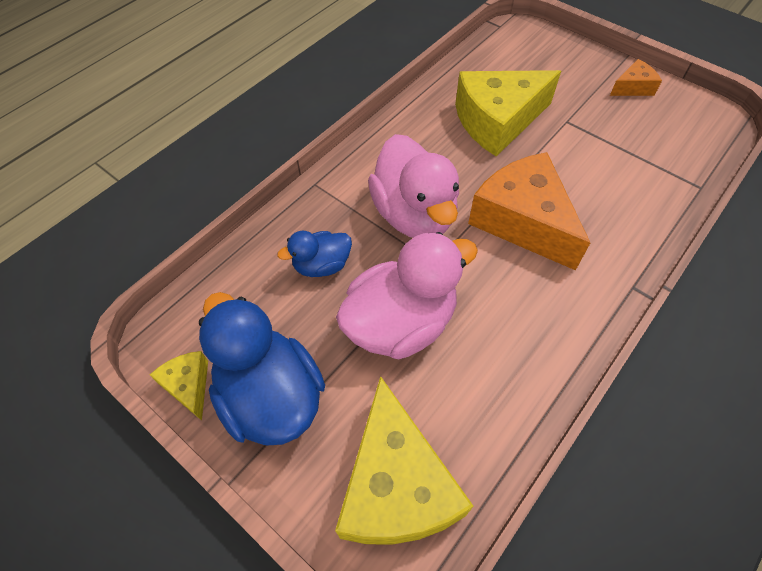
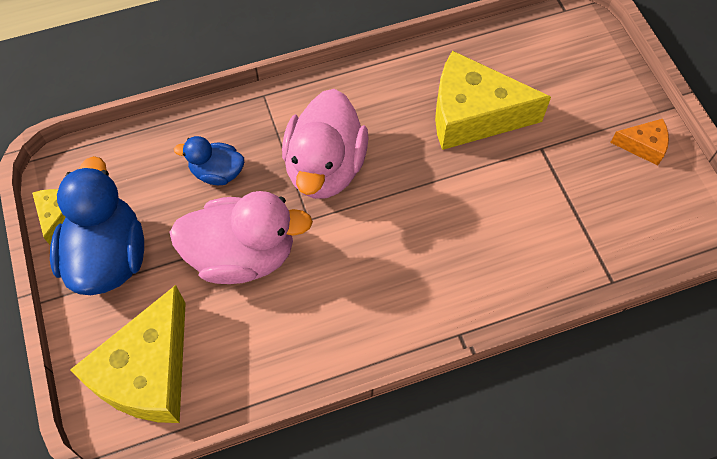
camera: 30 degrees right, 5 degrees up
(522, 221) = (413, 224): orange cheese -> none

